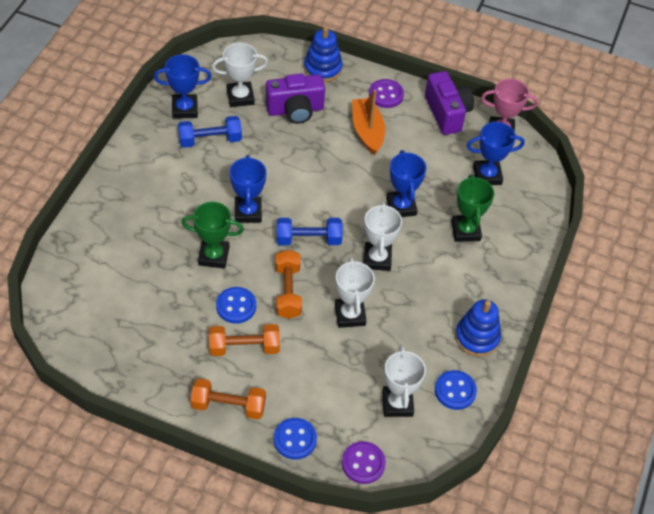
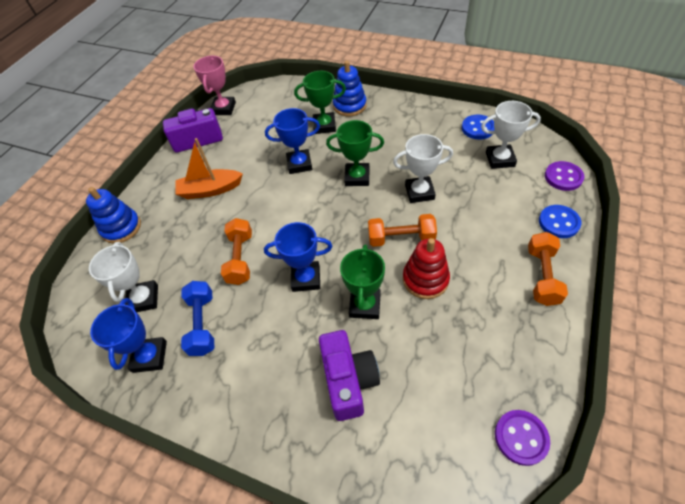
camera: 80 degrees left, 0 degrees up
(236, 306) = (425, 279): blue button -> red stacking toy
(244, 347) = (472, 268): orange dumbbell -> orange dumbbell (240, 258)
(295, 110) = (173, 247): purple camera -> purple camera (349, 381)
(308, 239) = (338, 226): blue dumbbell -> none
(377, 259) = (357, 177): white trophy -> green trophy
(386, 95) = (168, 179): purple button -> purple button (521, 437)
(477, 337) = (426, 118): blue stacking toy -> blue stacking toy (349, 106)
(487, 175) = (268, 115): blue trophy -> none

